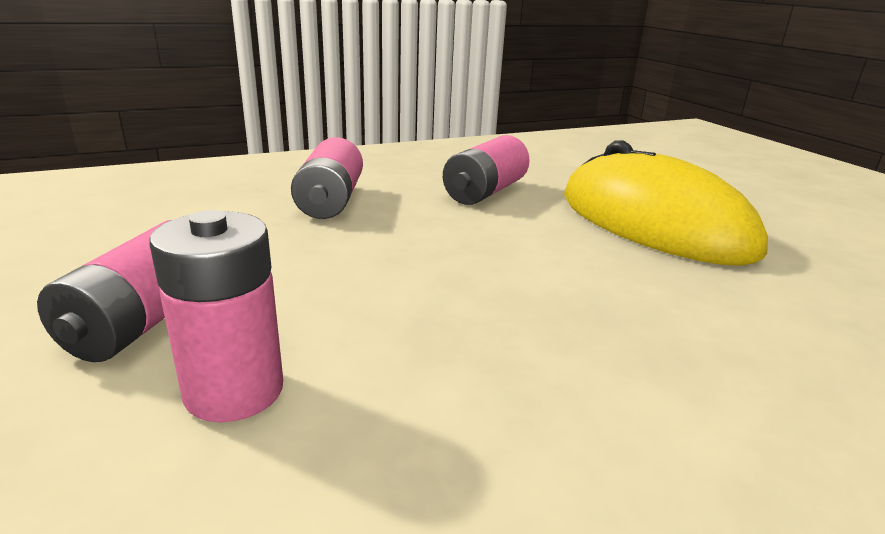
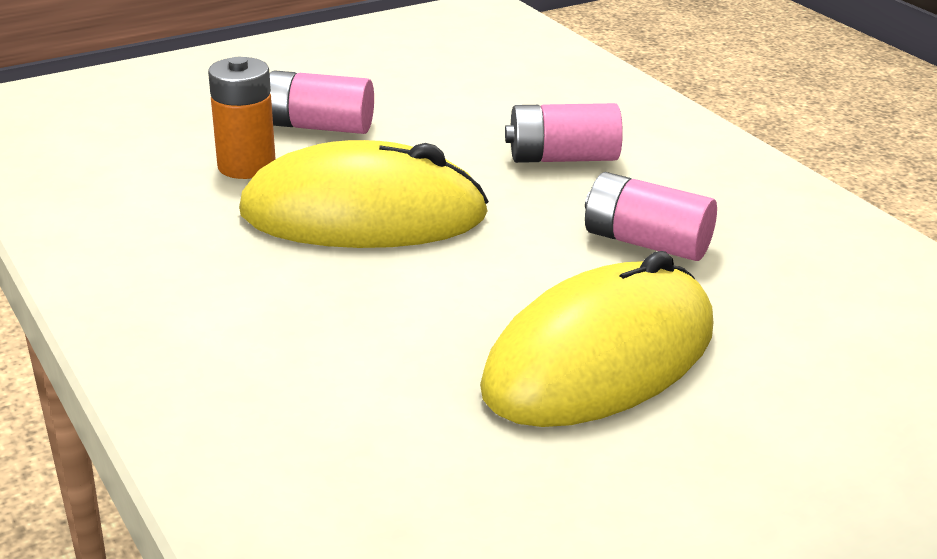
camera: 85 degrees right, 5 degrees up
(234, 390) = (246, 166): pink battery -> orange battery
(417, 301) = (363, 214): none -> yellow mouse

